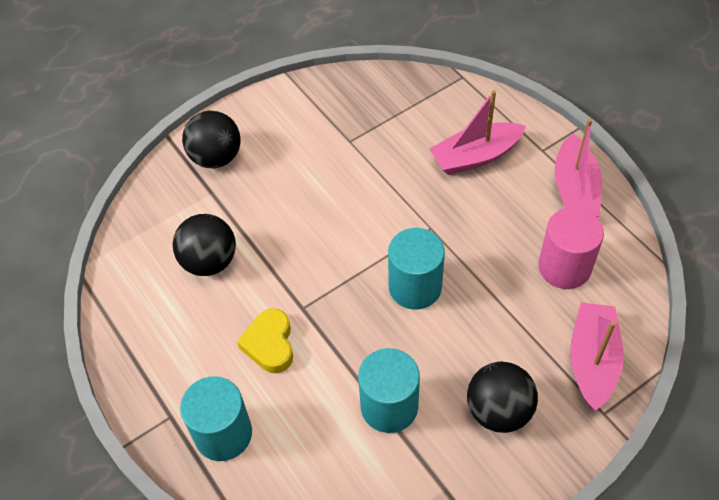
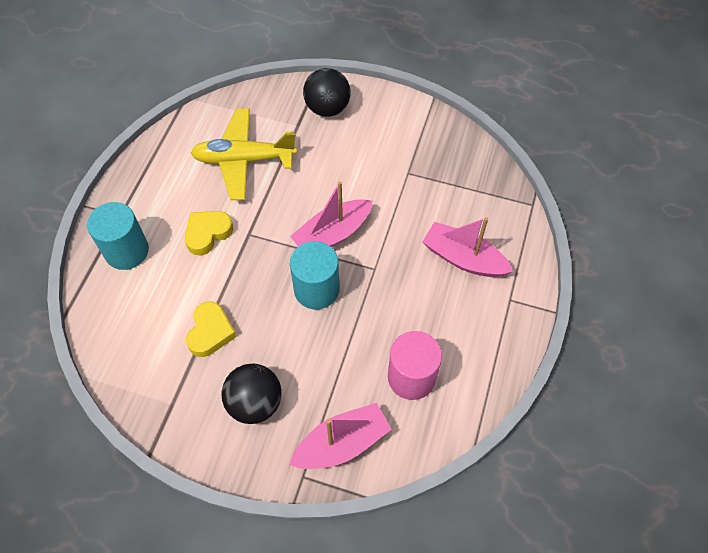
camera: 50 degrees right, 5 degrees up
(209, 261) = (244, 160): black ball -> yellow plane
(389, 406) = (210, 332): turquoise cylinder -> yellow heart
(575, 190) = (491, 344): pink boat -> pink boat (332, 234)

